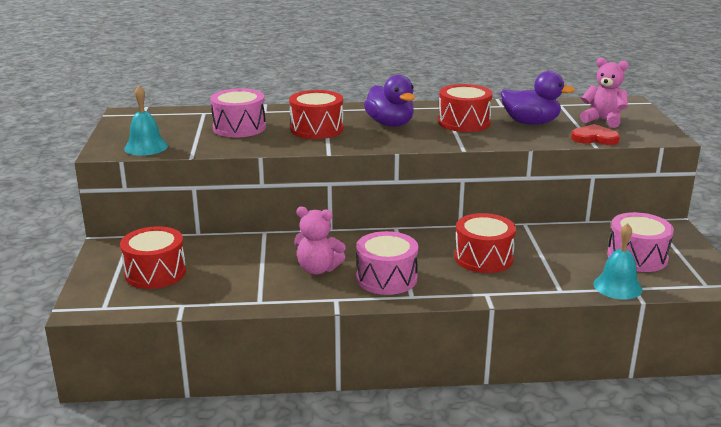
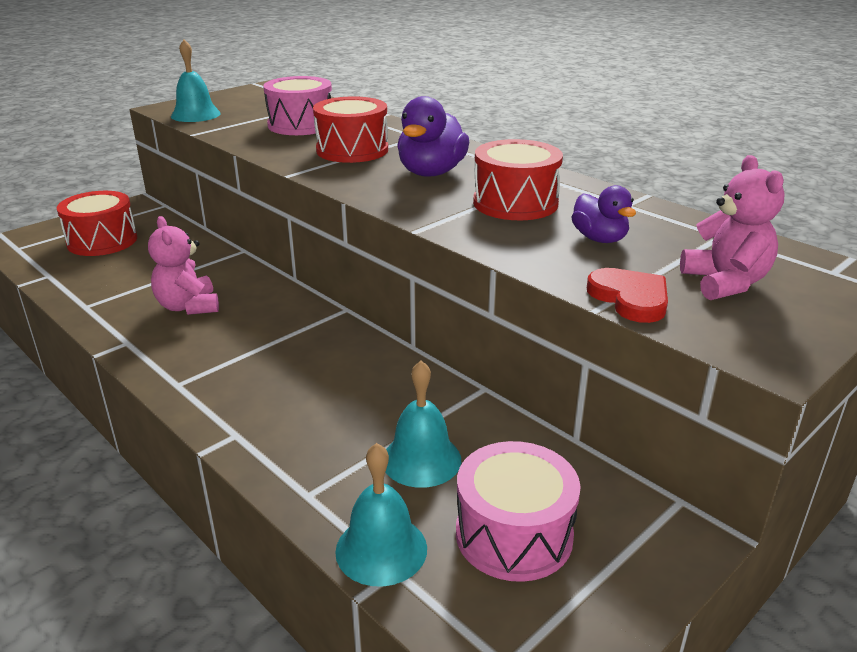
camera: 50 degrees right, 5 degrees up
(386, 278) = (207, 352): pink drum -> none
(483, 258) = (336, 395): red drum -> none
(531, 123) = (599, 239): purple duck -> purple duck, size x0.63
(564, 257) = (421, 459): none -> turquoise bell

